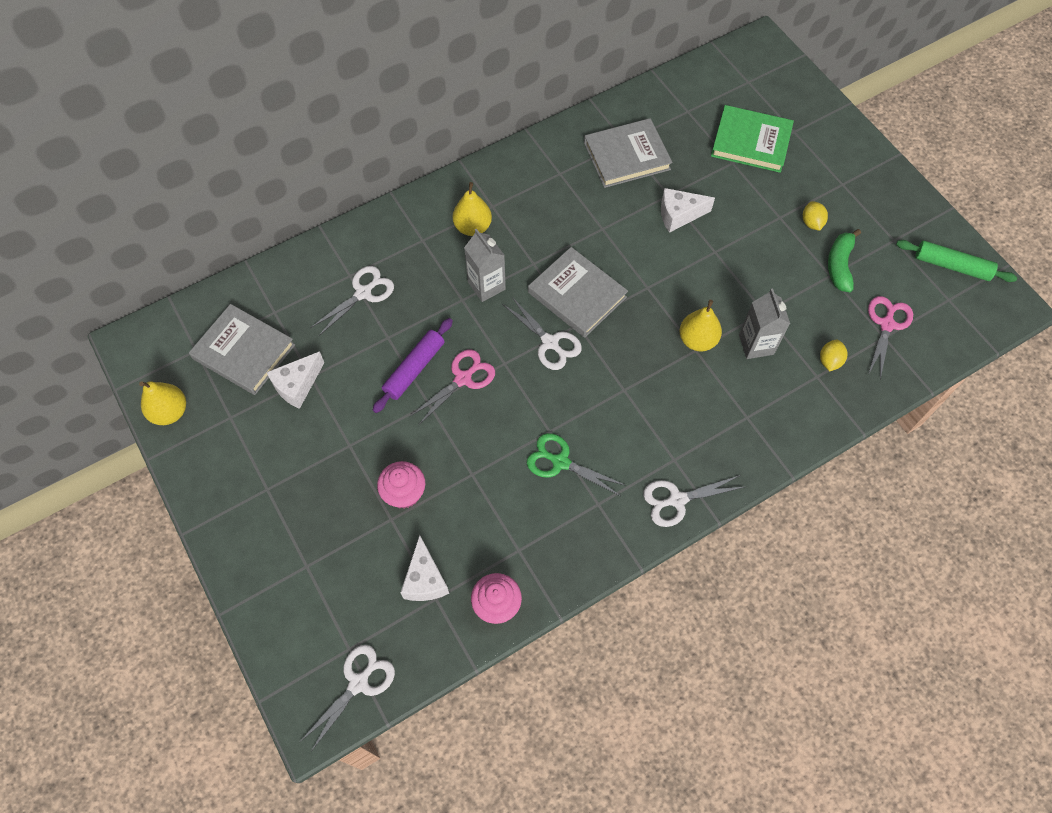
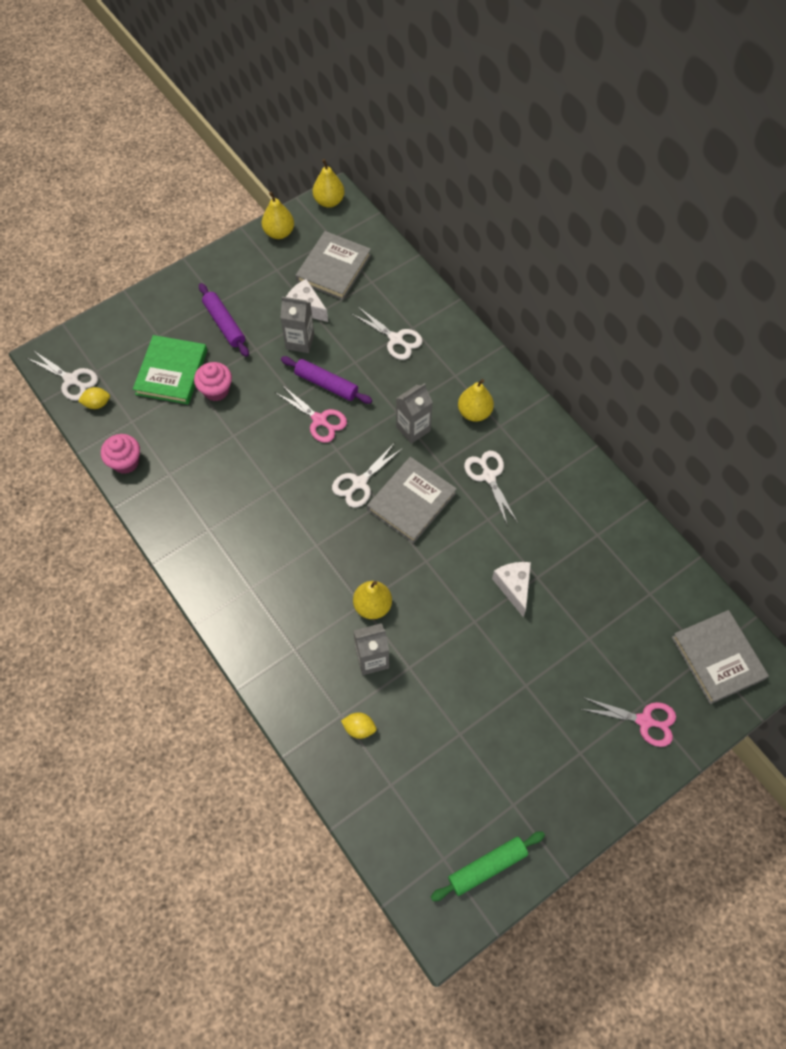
camera: 85 degrees right, 0 degrees up
(134, 351) = (329, 201): none -> yellow pear
(303, 482) = (224, 324): none -> purple rolling pin
(348, 395) = (300, 341): none -> grey carton
(425, 579) = (146, 412): white cheese -> none
(560, 462) = (246, 498): green scissors -> none
(626, 156) = (579, 537): grey book -> grey book (717, 658)
(677, 500) = (213, 591): white scissors -> white scissors (488, 476)
(751, 142) = (620, 657): green book -> green book (171, 372)
(811, 223) = (523, 717): yellow lemon -> yellow lemon (97, 404)
(839, 265) = (473, 744): green banana -> none
(887, 324) = (406, 788): pink scissors -> pink scissors (644, 721)
(952, 266) = (487, 866): green rolling pin -> green rolling pin turned 45 degrees clockwise

